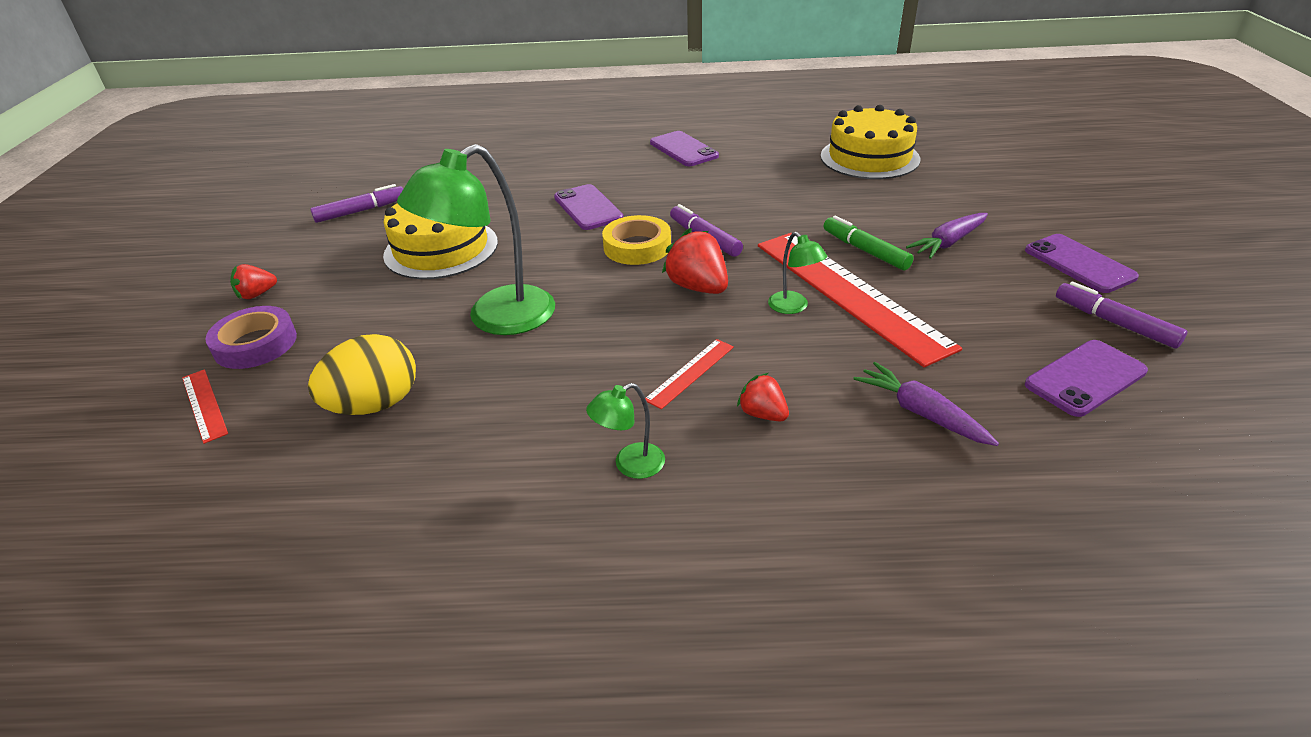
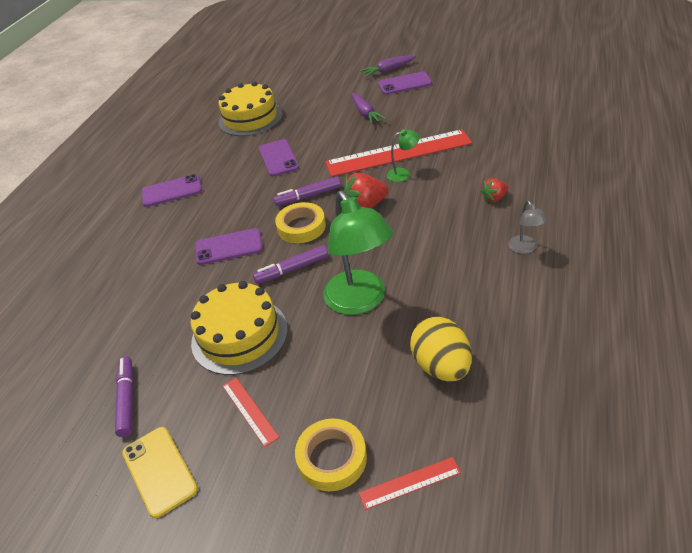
camera: 70 degrees left, 5 degrees up
(255, 344) = (332, 458): purple tape -> yellow tape
(257, 294) = (246, 471): red strawberry -> none
(272, 249) = (159, 471): none -> yellow phone
(630, 465) = (525, 248): green lamp -> grey lamp
(690, 373) = (451, 219): red ruler -> red ruler (249, 411)
(865, 250) = (358, 140): green marker -> none
(921, 413) = (505, 151): purple carrot -> purple carrot (388, 70)
(1085, 378) = (492, 105): purple phone -> purple phone (278, 158)
(1114, 323) = (455, 88): purple marker -> purple marker (292, 269)

